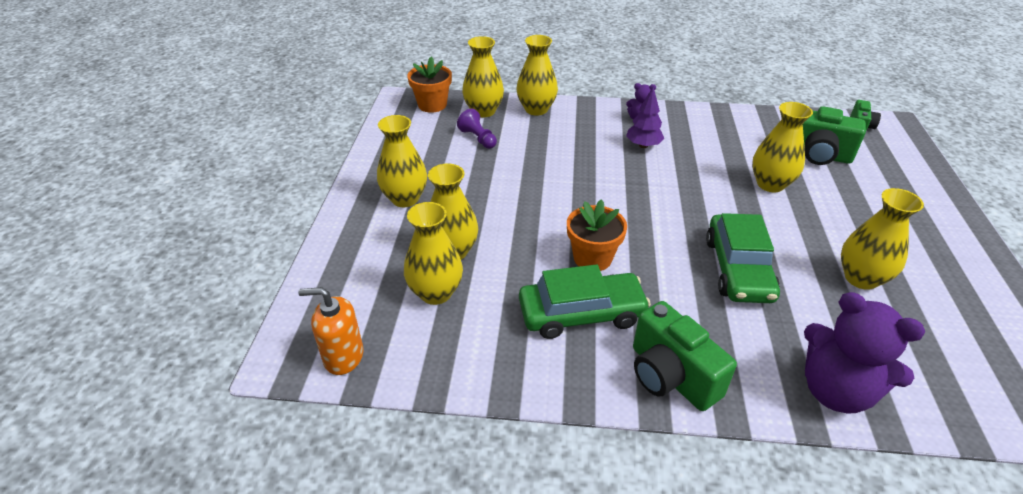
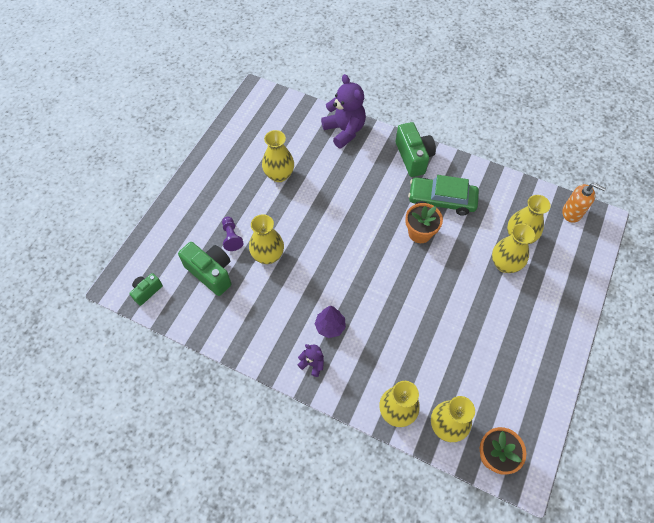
camera: 160 degrees left, 20 degrees up
(405, 199) = (531, 324): yellow vase -> none
(478, 138) = (461, 382): purple pawn -> purple pawn (231, 237)
(738, 269) = (340, 200): green car -> none

